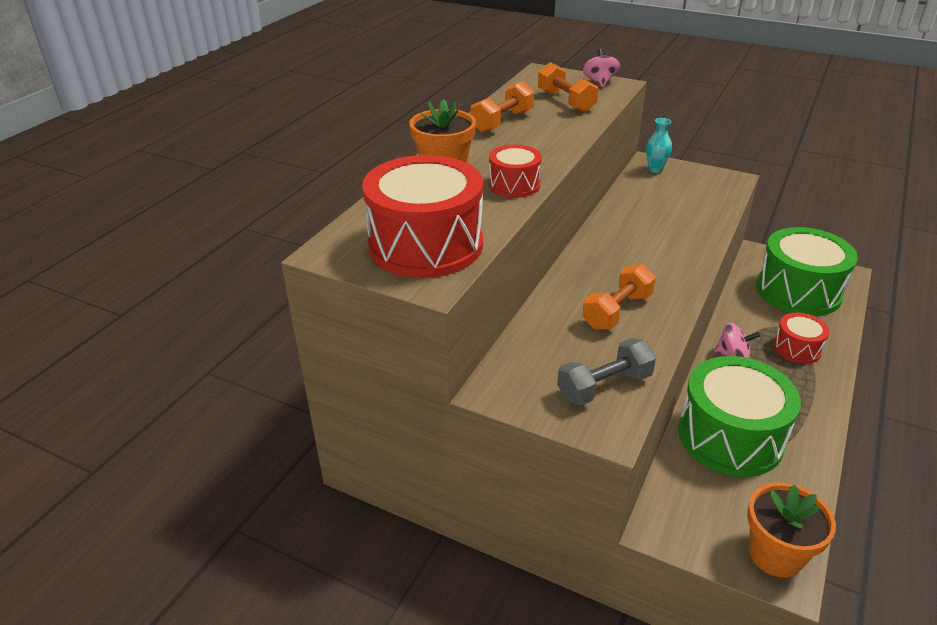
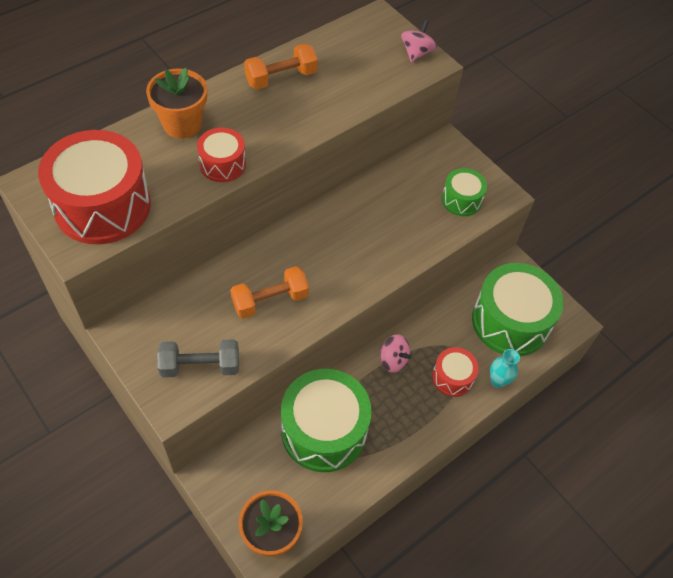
camera: 20 degrees right, 20 degrees up
(566, 102) = (360, 70): orange dumbbell -> none
(655, 169) = (444, 154): turquoise vase -> turquoise vase (497, 381)
(703, 192) = (461, 200): none -> green drum

